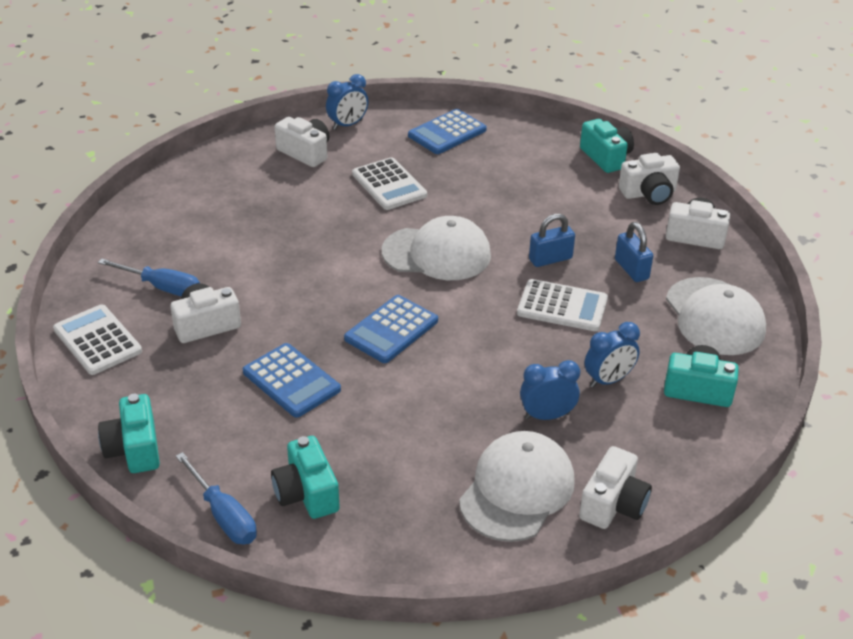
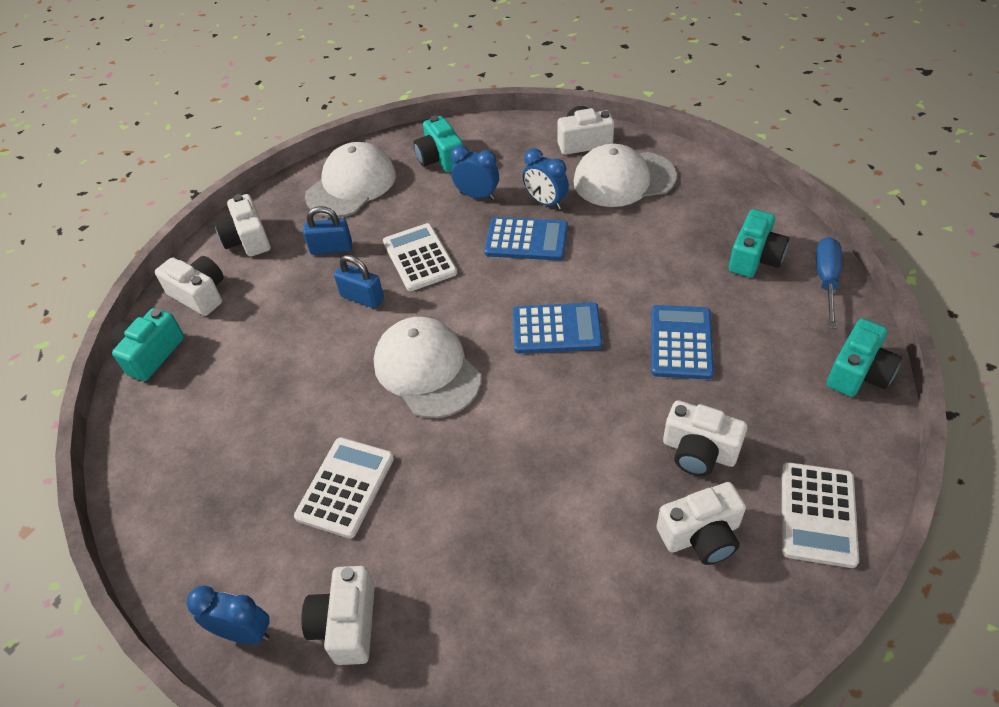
camera: 125 degrees left, 10 degrees up
(162, 287) = (701, 535): blue screwdriver -> white camera
(447, 133) = (191, 513): blue calculator -> blue calculator (526, 240)
(631, 269) = (331, 248): blue padlock -> blue padlock turned 60 degrees clockwise

